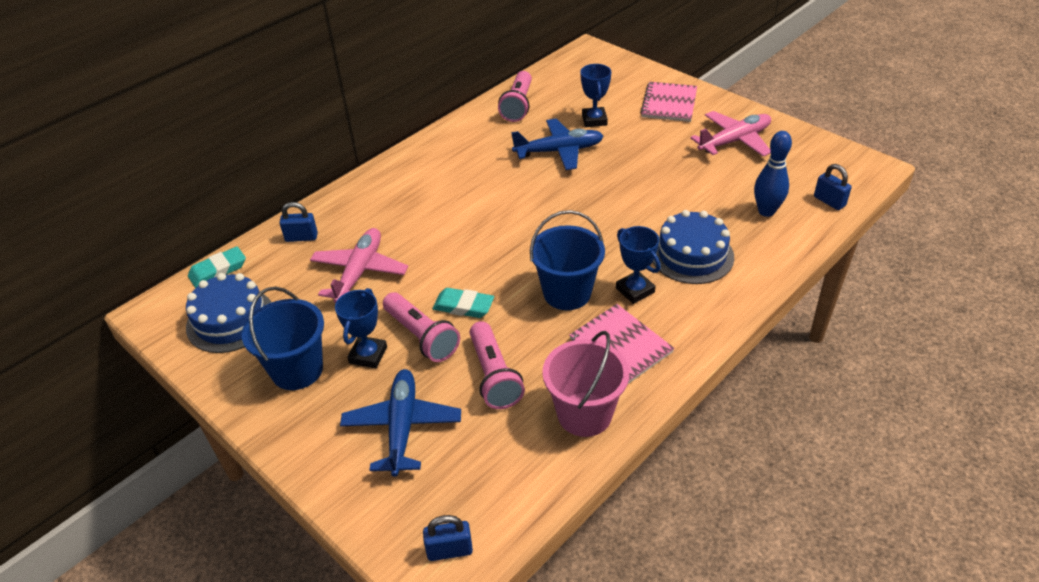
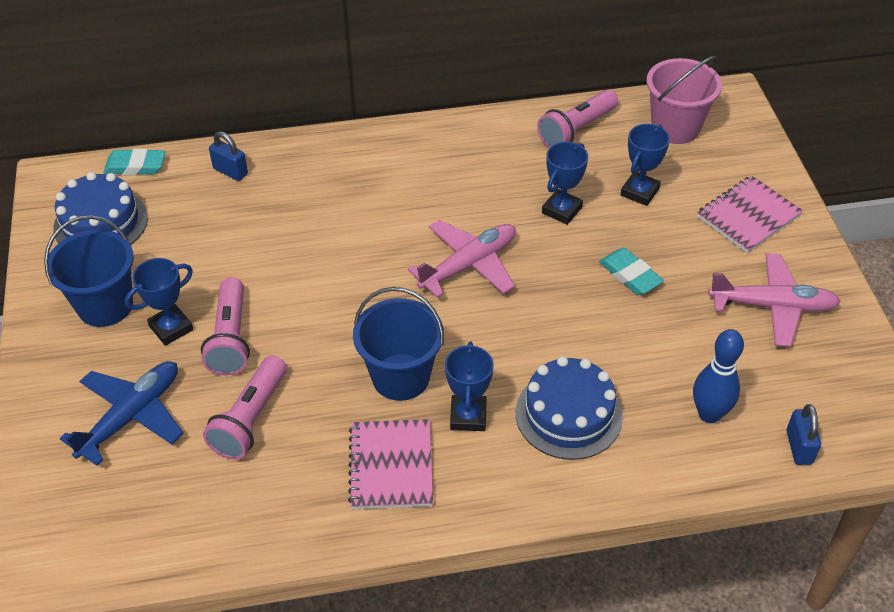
camera: 35 degrees right, 5 degrees up
(360, 272) = (244, 238): pink plane -> pink plane (469, 265)
(449, 550) = (58, 554): blue padlock -> none
(463, 306) = (295, 331): turquoise eraser -> turquoise eraser (630, 275)
(559, 151) = (562, 210): blue plane -> blue trophy
(584, 414) = (287, 511): pink bucket -> pink bucket (675, 128)

